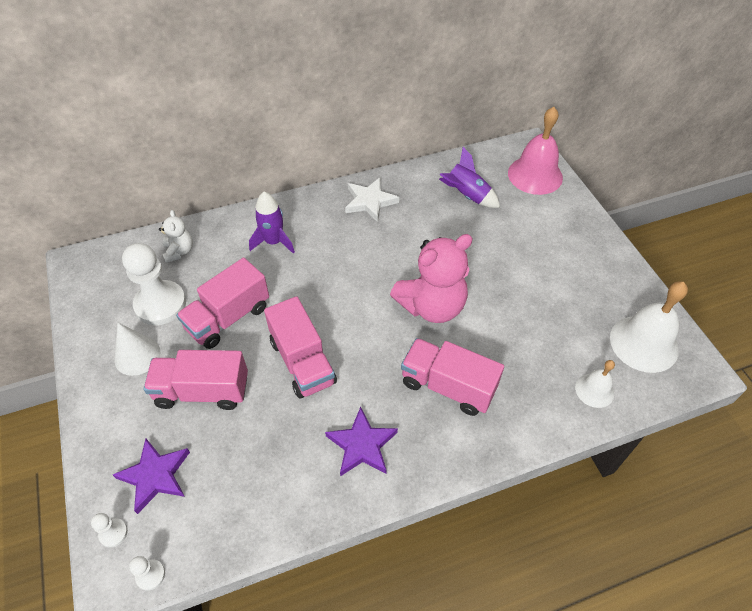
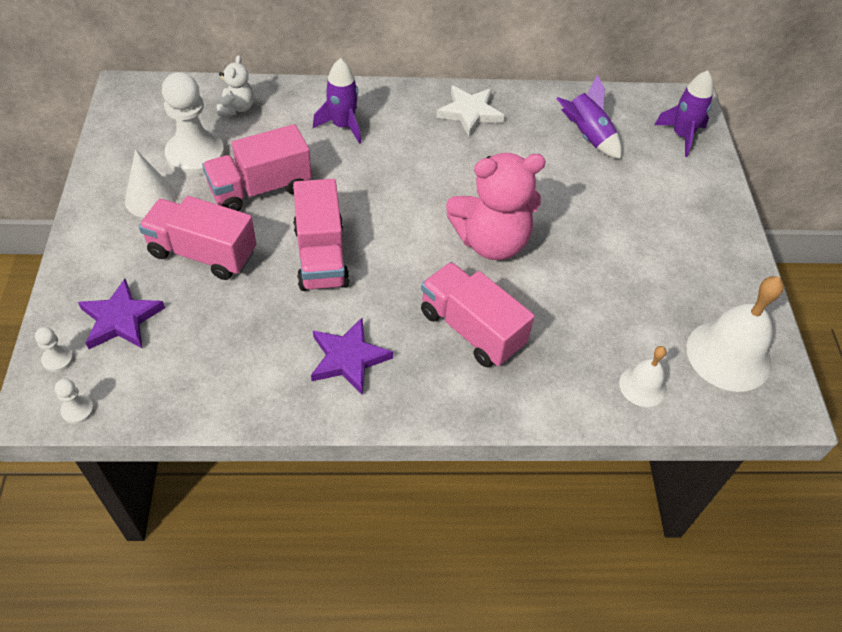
camera: 15 degrees right, 0 degrees up
(535, 175) = (681, 136): pink bell -> purple rocket

